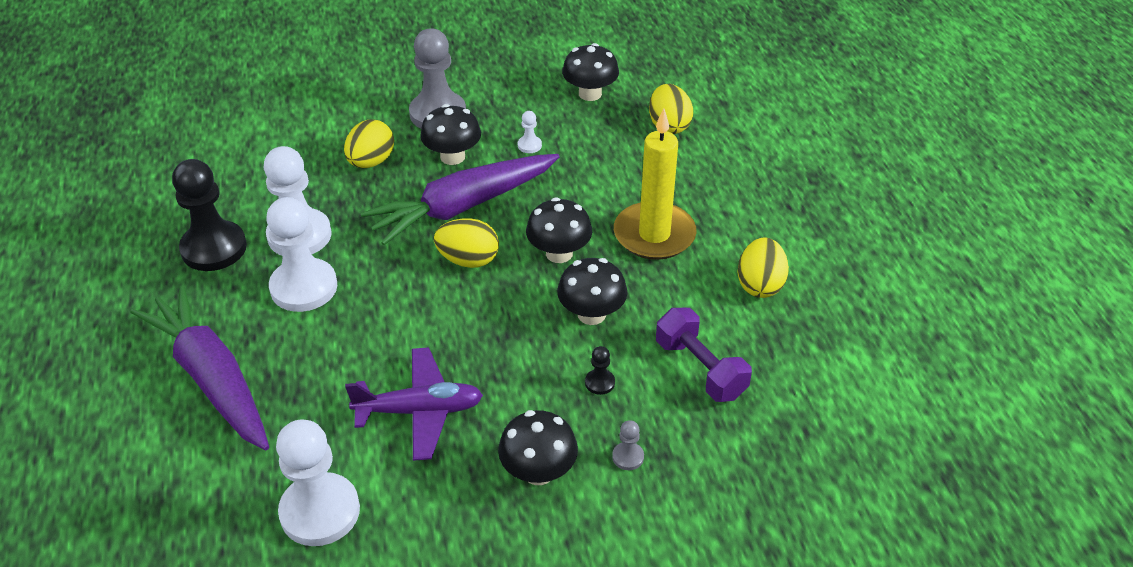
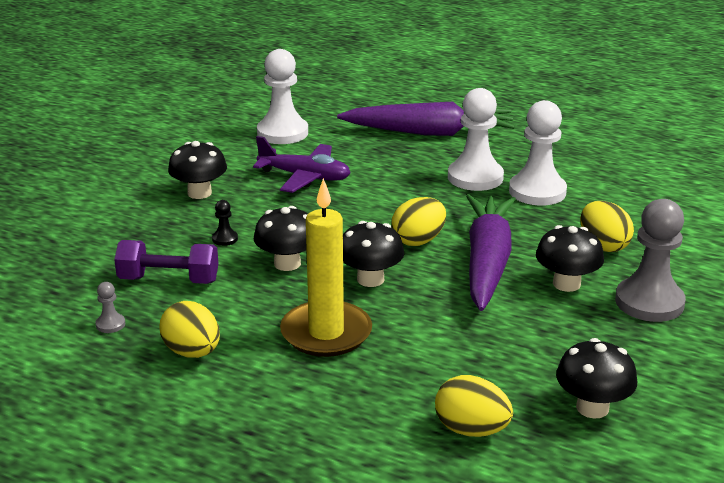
camera: 130 degrees right, 15 degrees down
(214, 248) = (561, 162): black pawn -> none
(419, 411) = (305, 177): purple plane -> purple plane turned 105 degrees counterclockwise
(529, 145) = (538, 329): white pawn -> none
(628, 457) = (157, 222): grey pawn -> grey pawn (110, 324)

